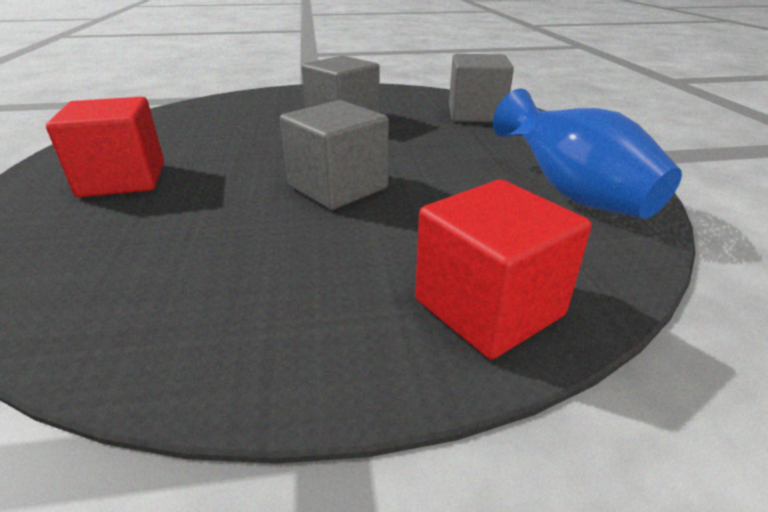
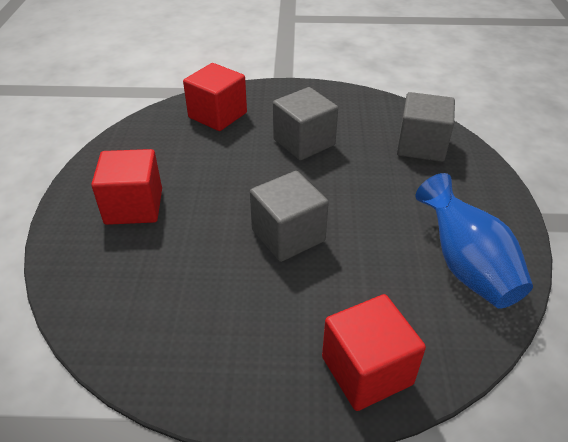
camera: 10 degrees right, 10 degrees up
(238, 108) = (217, 115): none -> red cube

